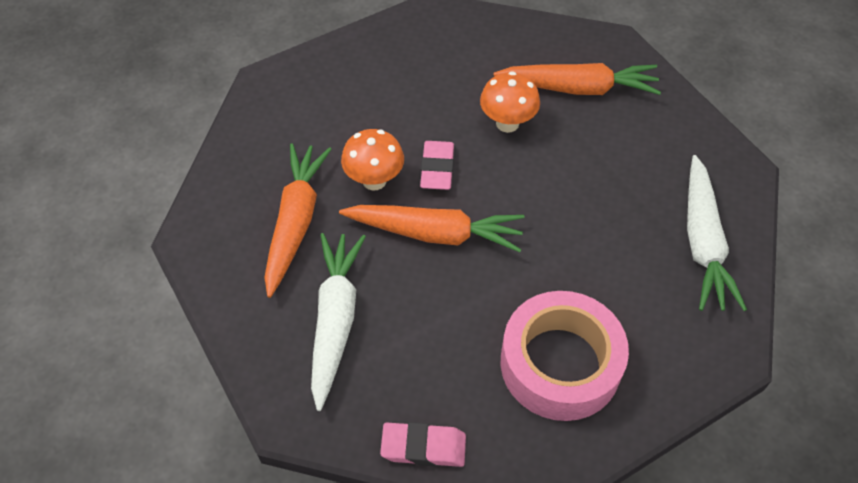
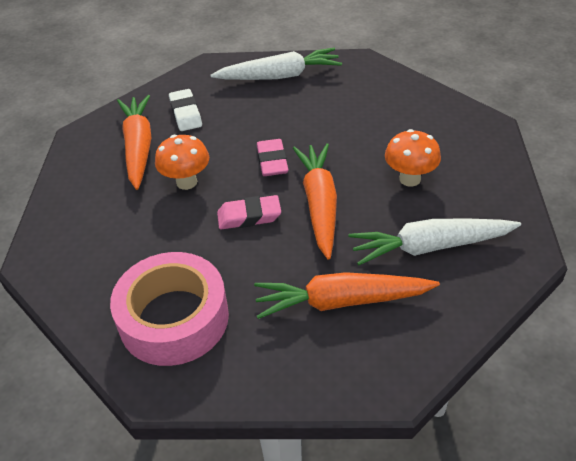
camera: 100 degrees left, 10 degrees down
(374, 180) = (274, 256): orange mushroom -> orange mushroom (410, 179)
(423, 447) = (504, 175): pink eraser -> pink eraser (272, 161)
(560, 364) = (405, 124): pink tape -> pink tape (174, 318)
(634, 134) = (186, 113): none -> white eraser

